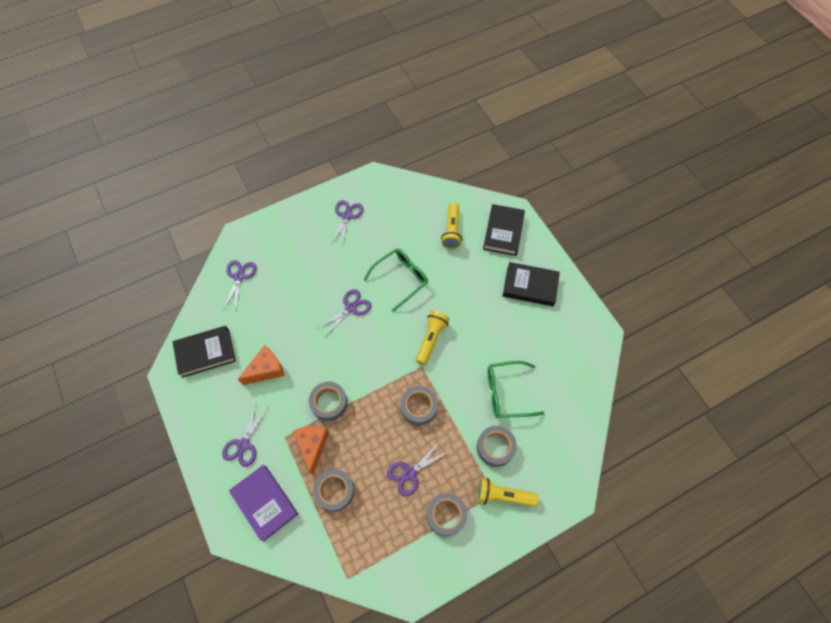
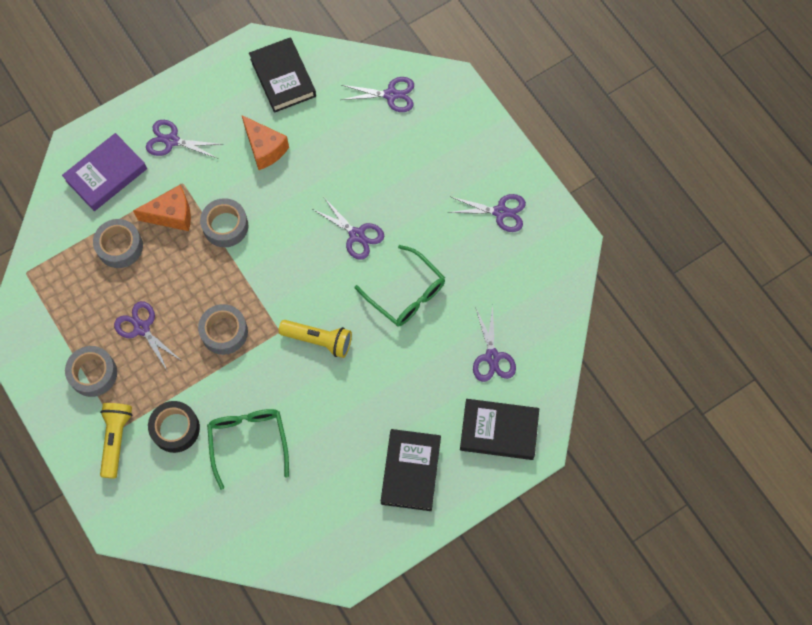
camera: 85 degrees right, 5 degrees up
(452, 231) = (492, 357): yellow flashlight -> purple scissors
(495, 447) = (175, 429): grey tape -> black tape

